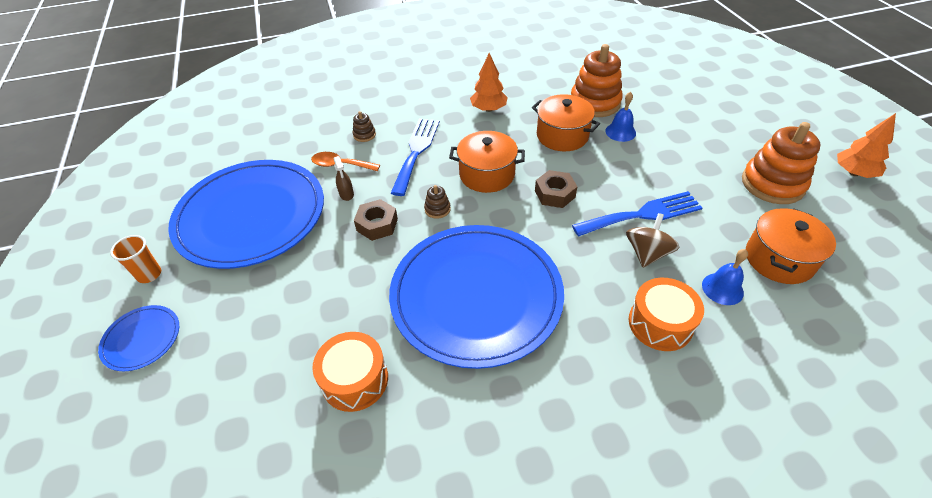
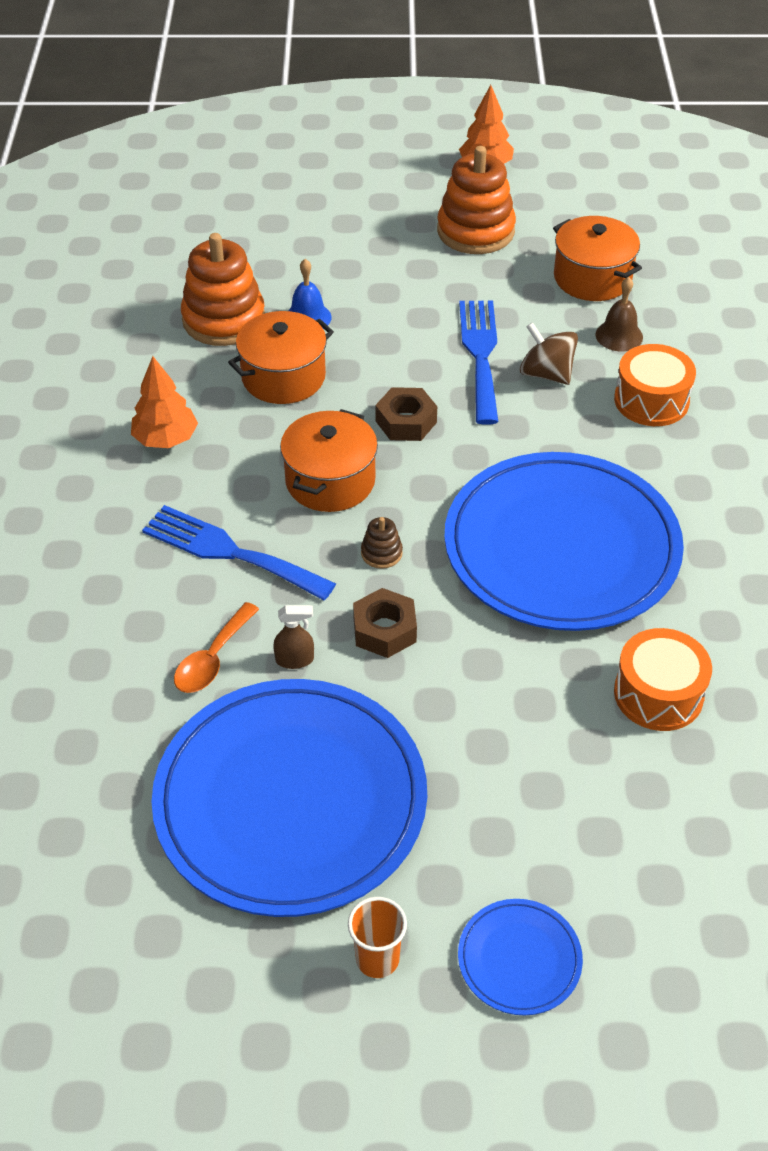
camera: 75 degrees left, 0 degrees up
(364, 135) = (144, 614): brown stacking toy -> none
(722, 288) = (619, 335): blue bell -> brown bell

